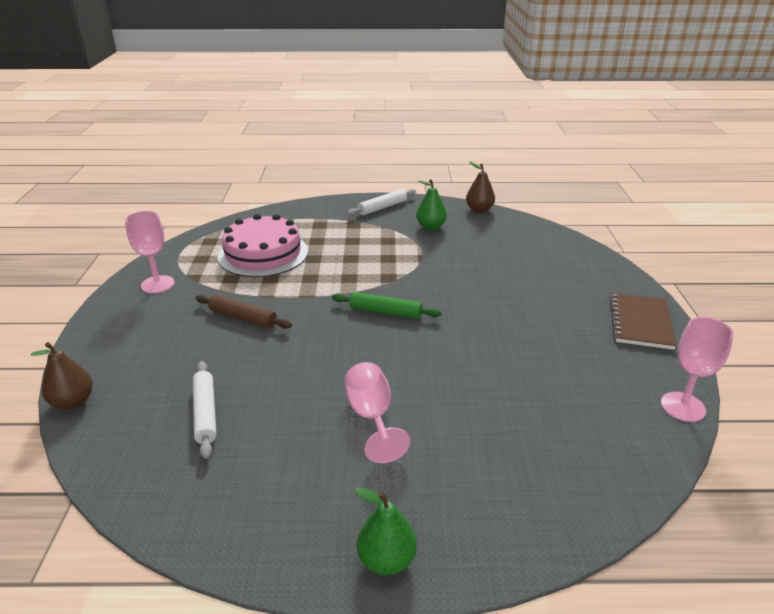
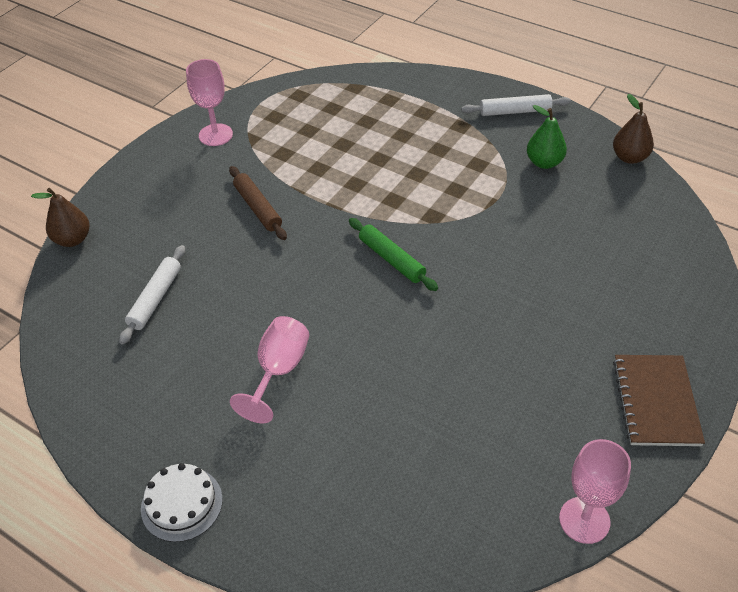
camera: 35 degrees right, 15 degrees up
(263, 254) = (336, 133): pink cake -> none
(386, 560) = (181, 504): green pear -> white cake
(640, 322) = (656, 401): brown notebook -> brown notebook turned 45 degrees counterclockwise

